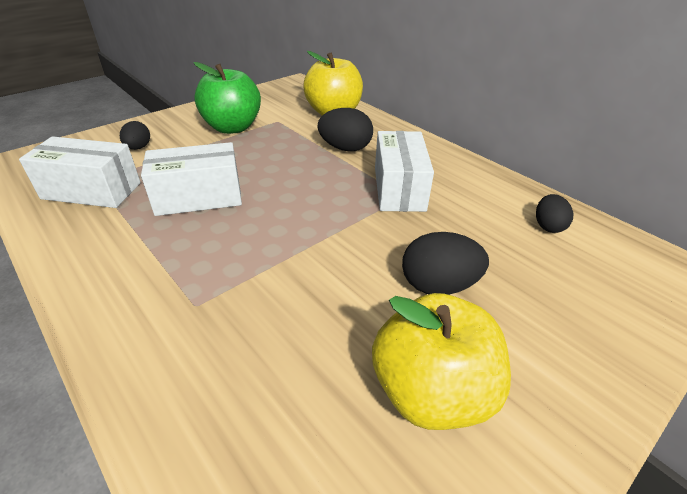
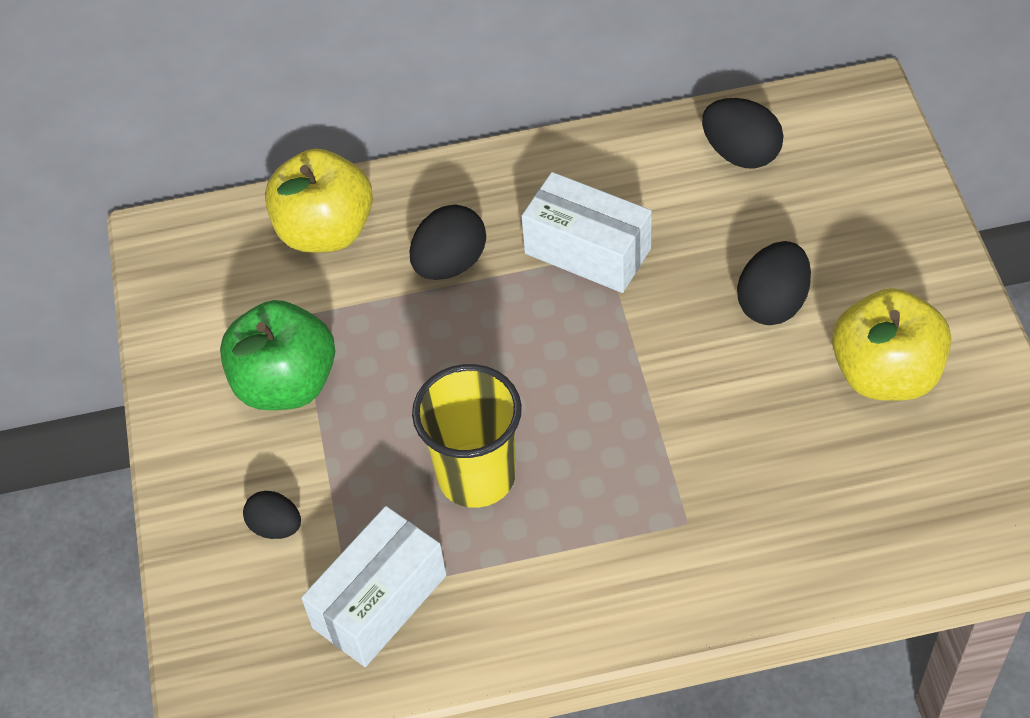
camera: 55 degrees left, 15 degrees up
(199, 197) = (476, 475): white box -> yellow cup
(548, 226) = (740, 153): black egg -> black egg, size x1.58

